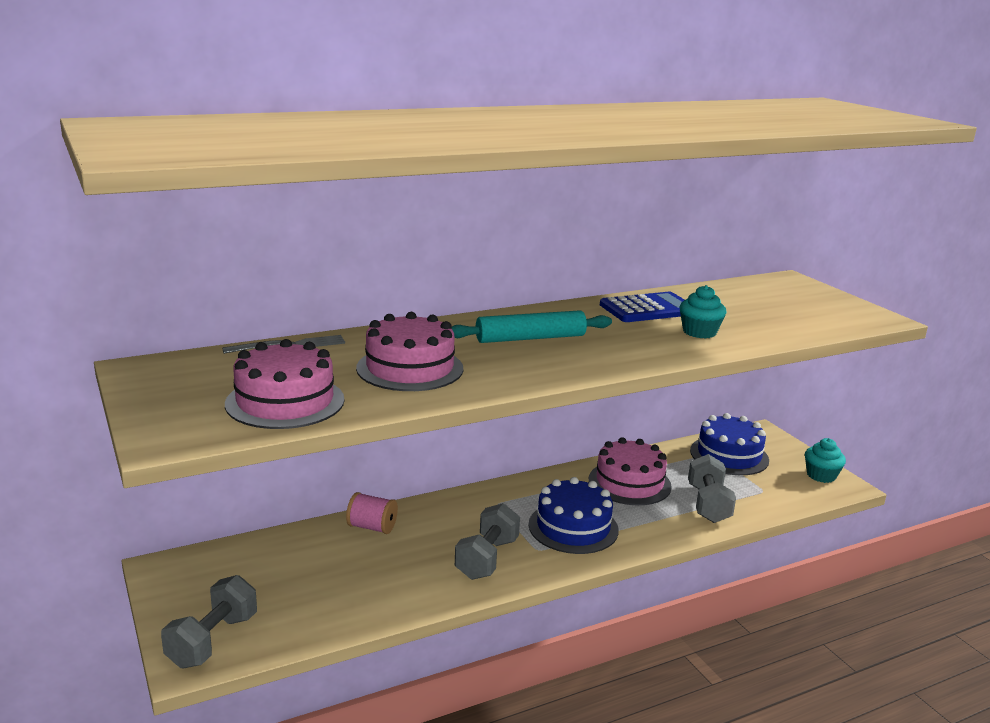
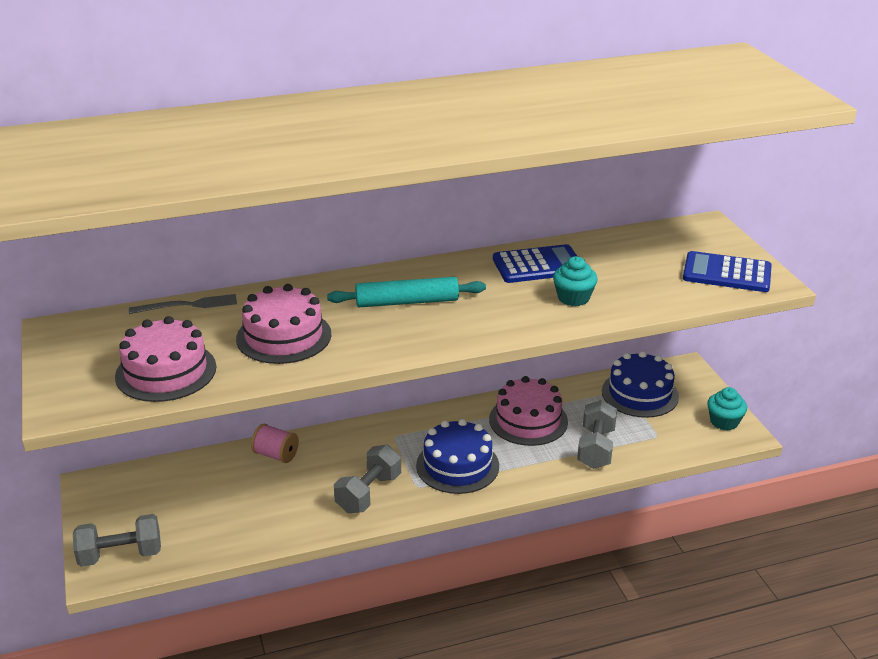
camera: 10 degrees right, 10 degrees up
(213, 640) = (120, 555): grey dumbbell -> grey dumbbell turned 45 degrees clockwise
(834, 312) = (727, 273): none -> blue calculator

